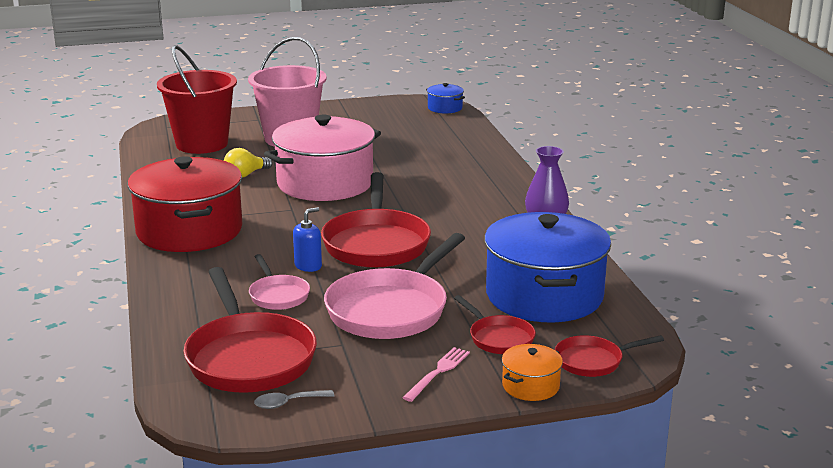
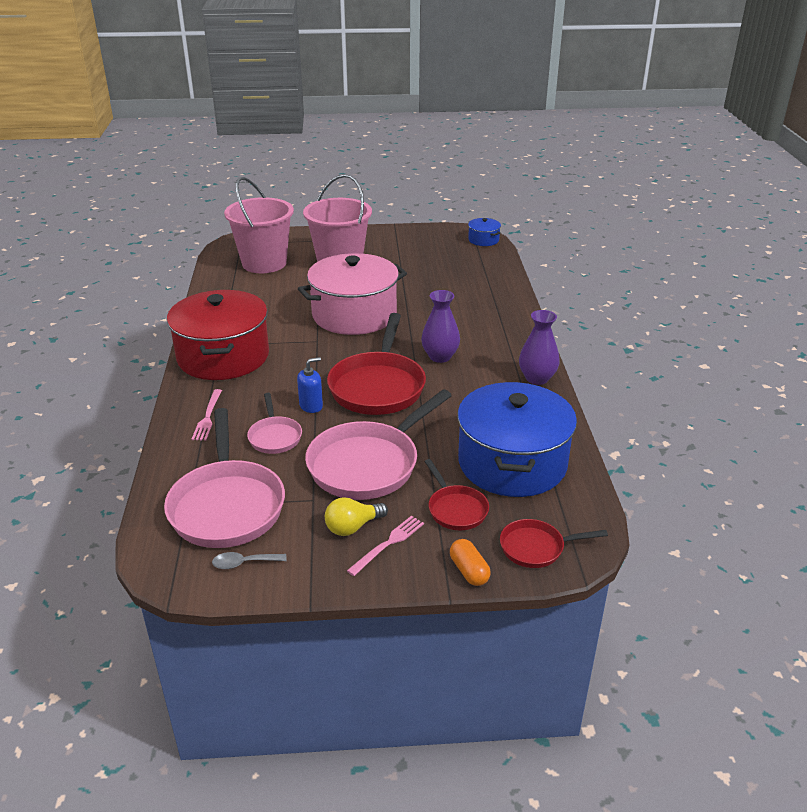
camera: 10 degrees right, 10 degrees up
(194, 285) = (208, 417): none -> pink fork
(202, 144) = (264, 263): red bucket -> pink bucket
(246, 175) = (290, 299): yellow light bulb -> yellow light bulb (352, 527)
(248, 357) = (227, 505): red pan -> pink pan
(434, 213) = (440, 357): none -> purple vase
(530, 386) = (469, 571): orange pot -> orange capsule

